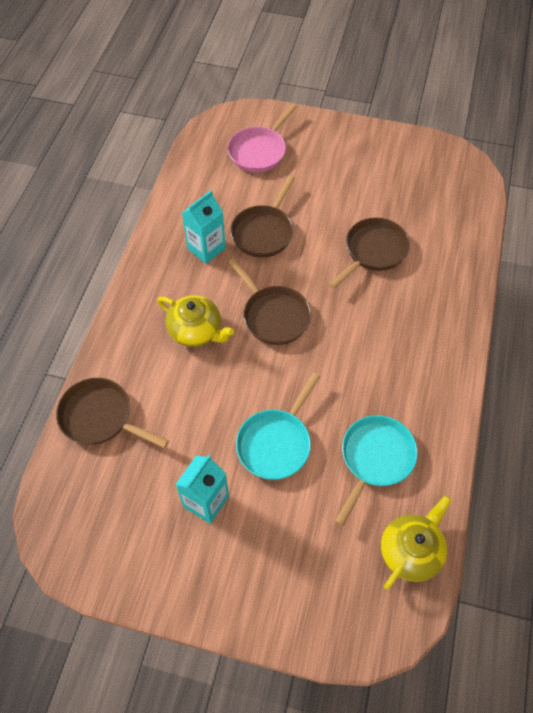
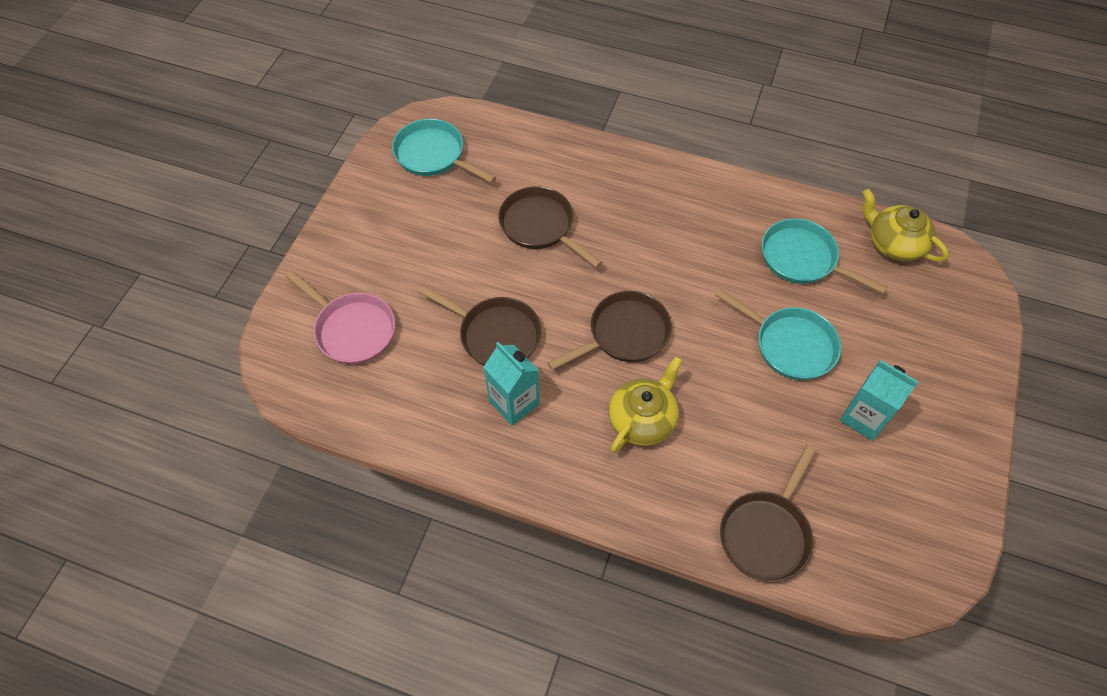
camera: 85 degrees left, 0 degrees up
(432, 175) = (433, 155): none -> turquoise pan

